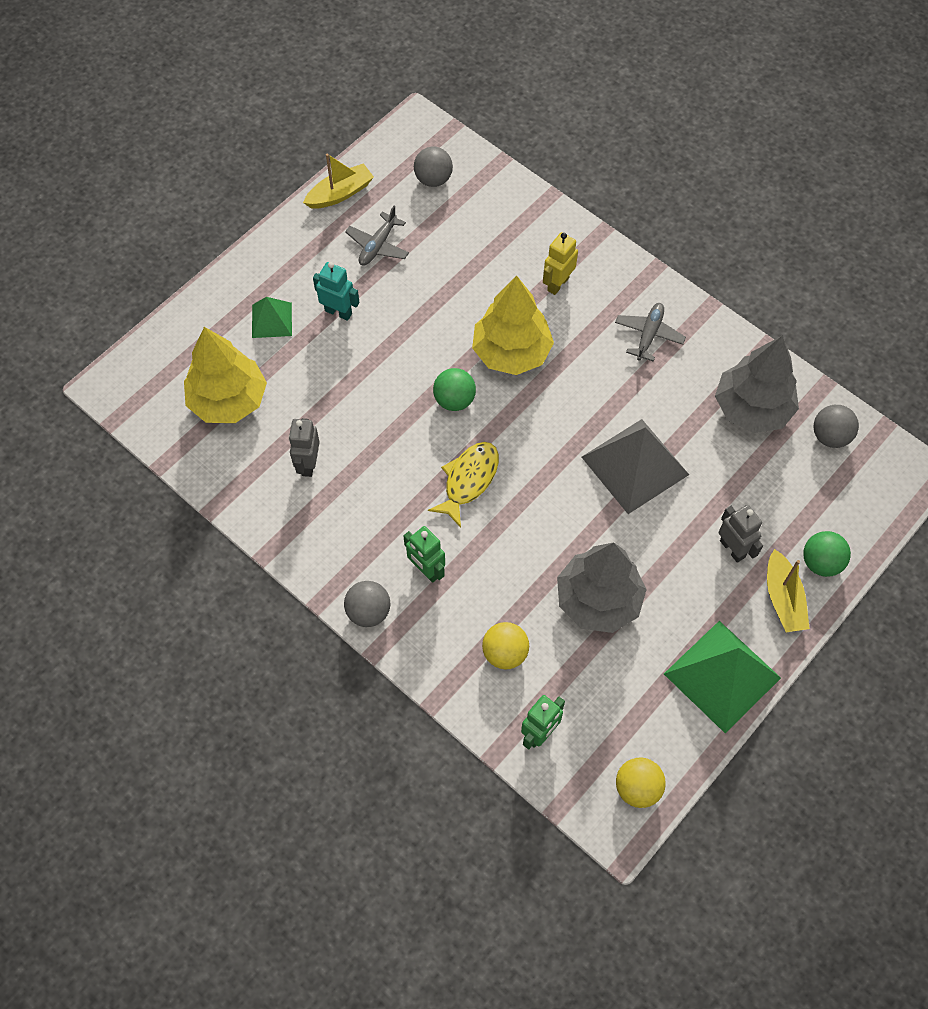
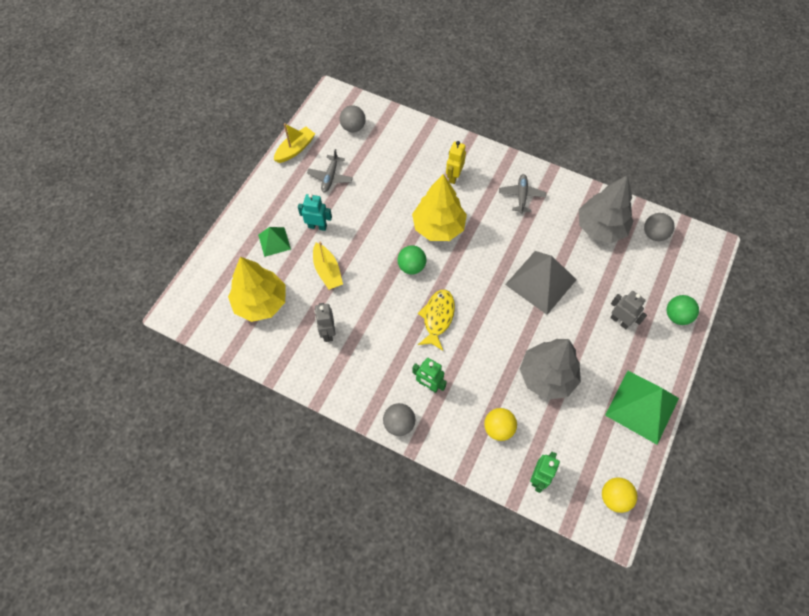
camera: 15 degrees left, 0 degrees up
(783, 598) = (662, 345): yellow boat -> yellow boat (327, 271)

